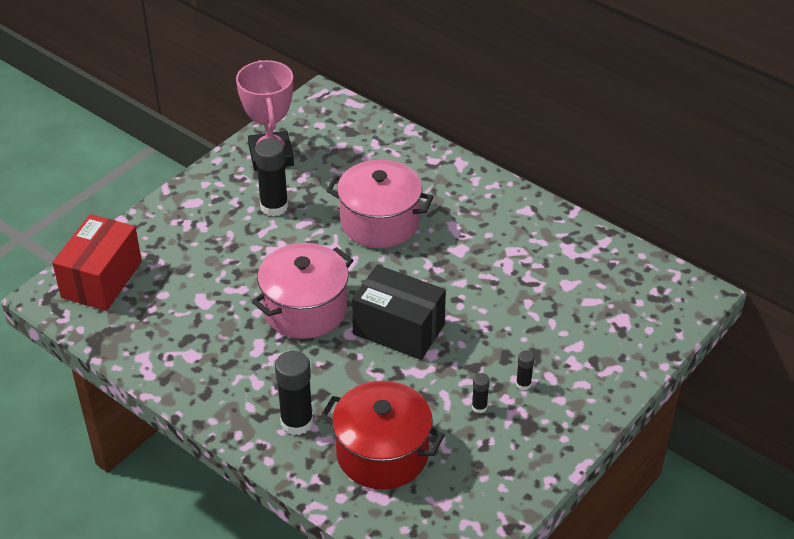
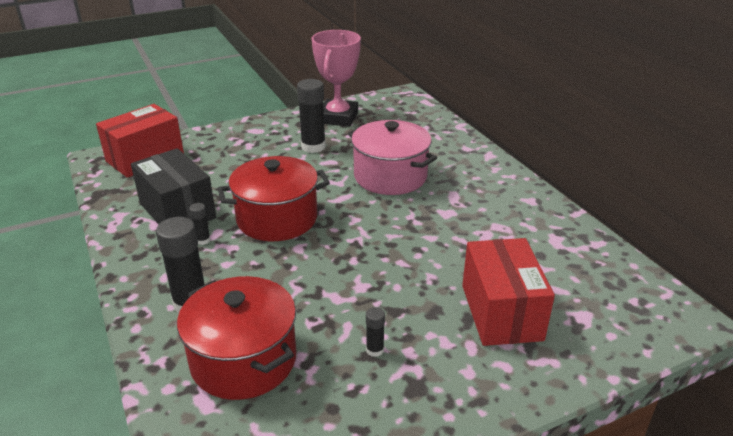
camera: 25 degrees right, 10 degrees down
(305, 309) = (277, 219): pink pot -> red pot
(398, 329) = (345, 257): black box -> black box (177, 211)
(523, 384) = (436, 343): black glue stick -> black glue stick (203, 240)
(558, 338) = (501, 312): none -> red box

